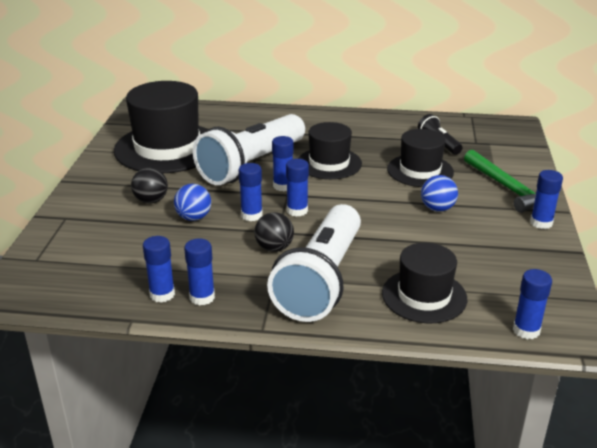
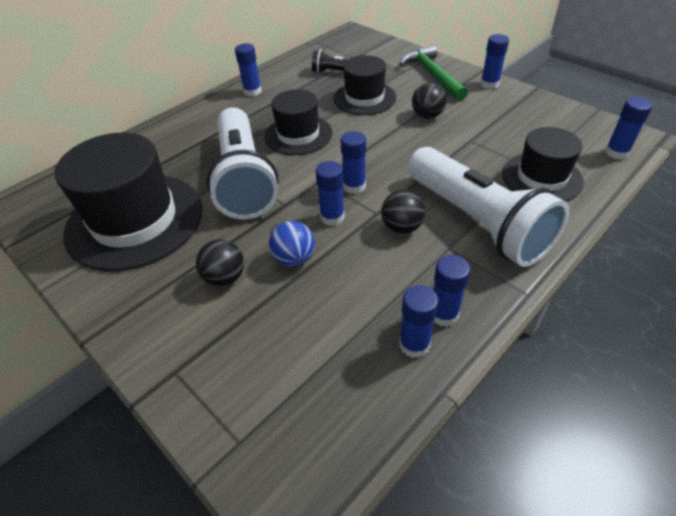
camera: 50 degrees left, 15 degrees up
(283, 186) = (304, 176): blue glue stick -> blue glue stick (252, 91)
(437, 208) = (427, 116): blue ball -> black ball
(508, 188) = (432, 75): green hammer -> green hammer turned 120 degrees counterclockwise

